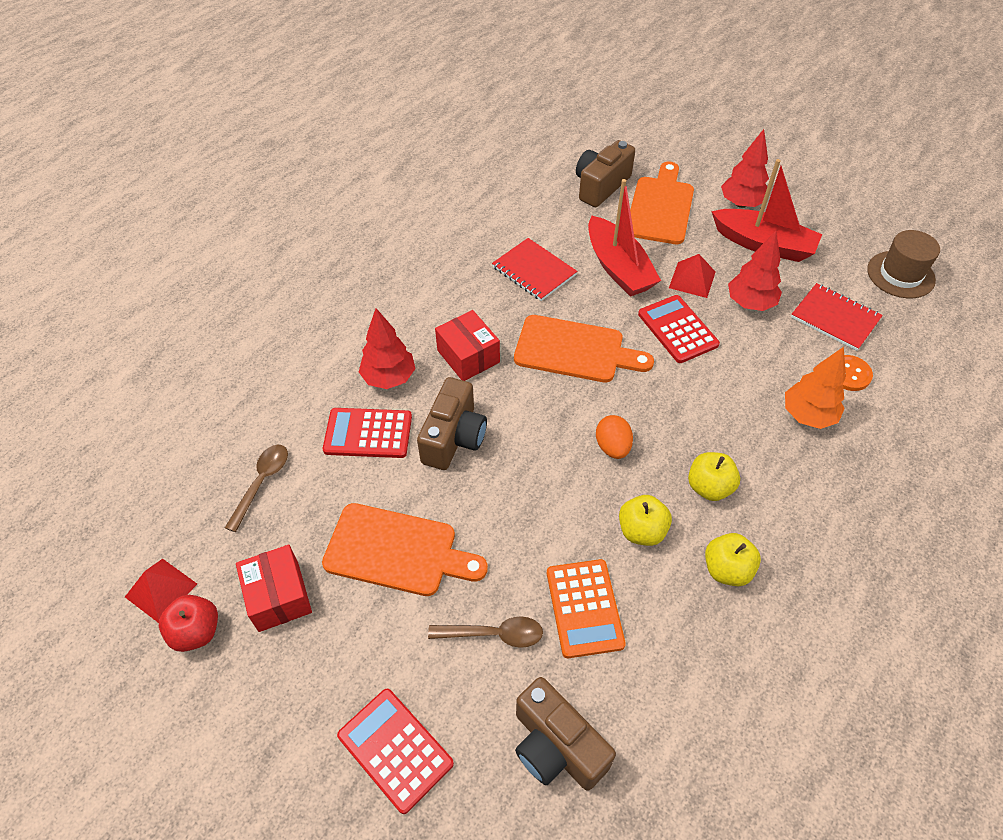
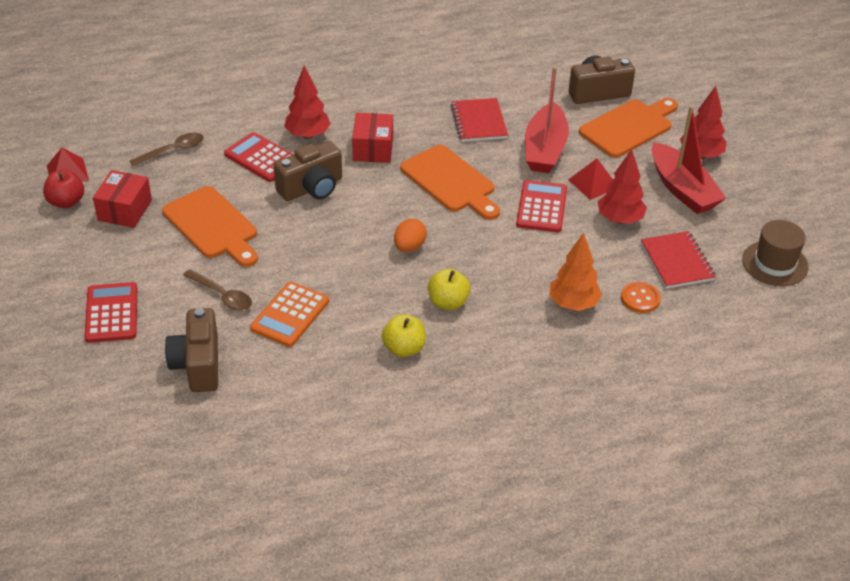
camera: 35 degrees right, 10 degrees down
(641, 531) = (373, 299): yellow apple -> none

